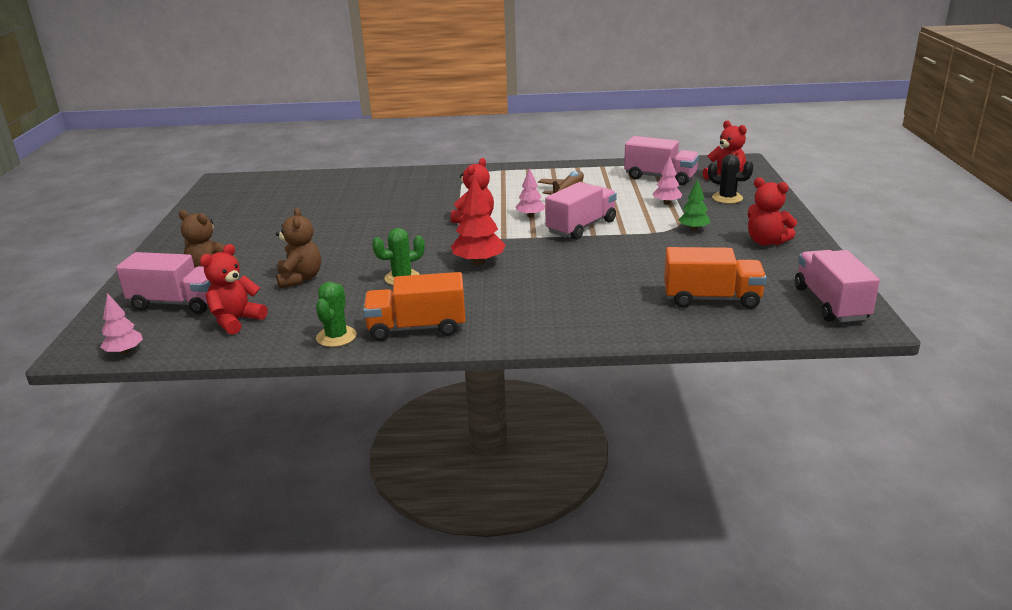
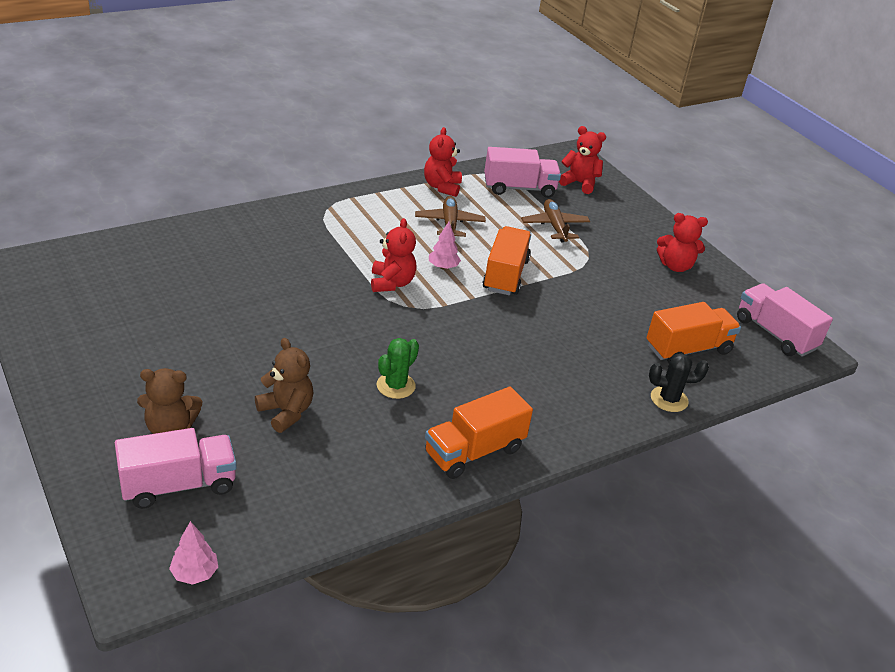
camera: 35 degrees left, 10 degrees up
(236, 321) = (277, 492): red teddy bear -> red teddy bear (442, 187)
(336, 337) = (407, 485): green cactus -> none
(478, 262) = (452, 346): red tree -> none
(581, 227) = (505, 275): pink truck -> orange truck
(666, 203) = (554, 226): pink tree -> brown plane
(693, 229) = (605, 260): green tree -> none
(727, 198) = (601, 211): black cactus -> black cactus (669, 399)

